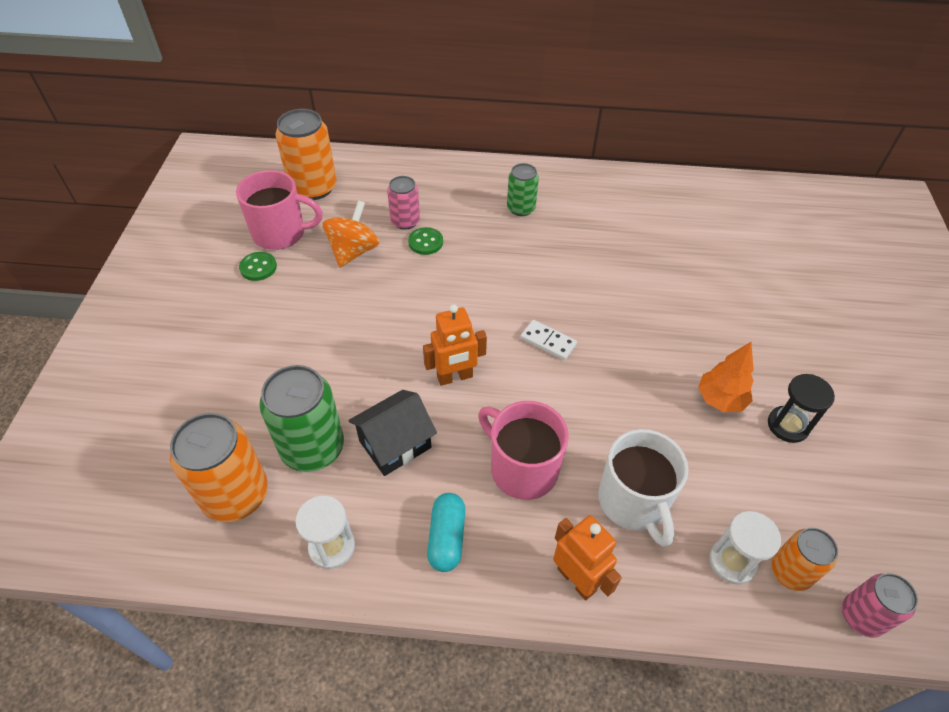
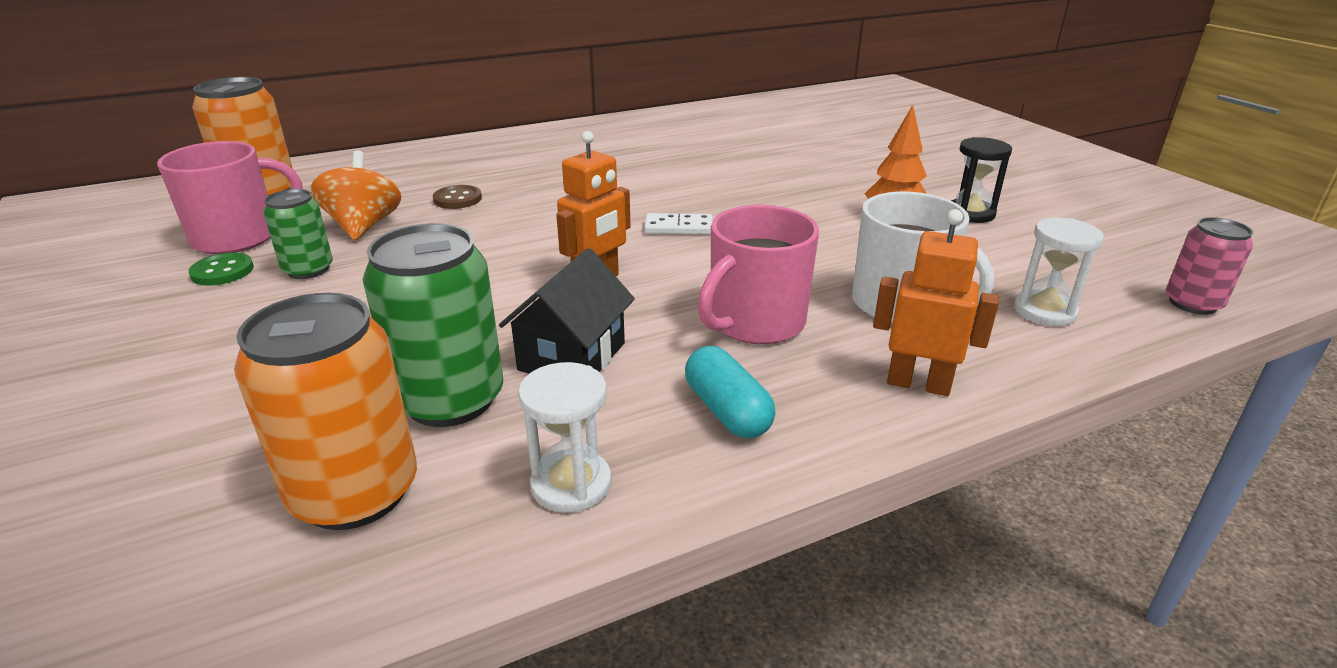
camera: 30 degrees left, 20 degrees down
(405, 221) = (416, 191): pink can -> none
(425, 242) = (457, 199): green button -> brown button
(521, 208) = (551, 155): green can -> green can (308, 270)
(522, 468) = (755, 322): pink mug -> pink mug turned 60 degrees counterclockwise
(790, 572) = (1100, 298): orange can -> none

